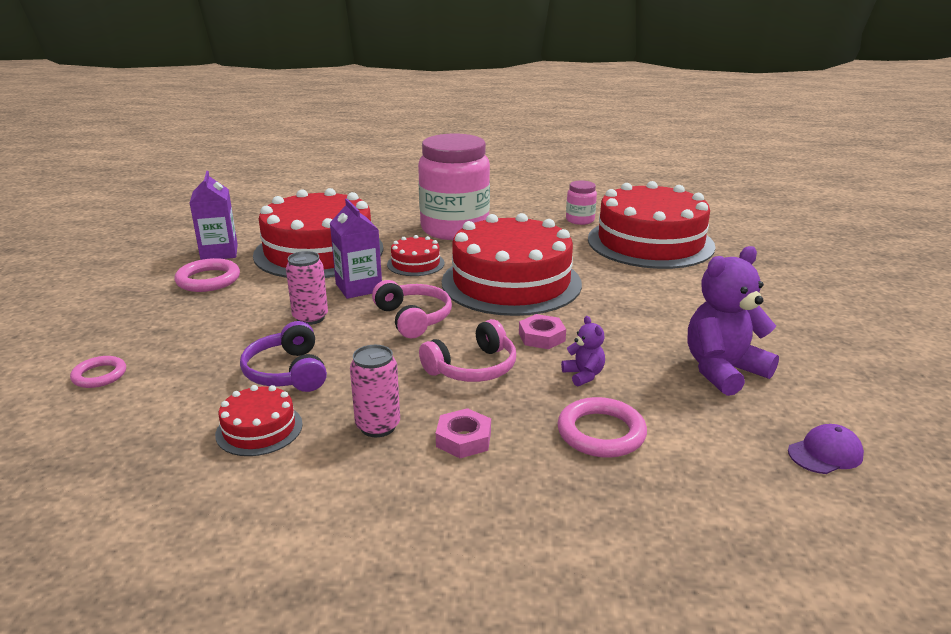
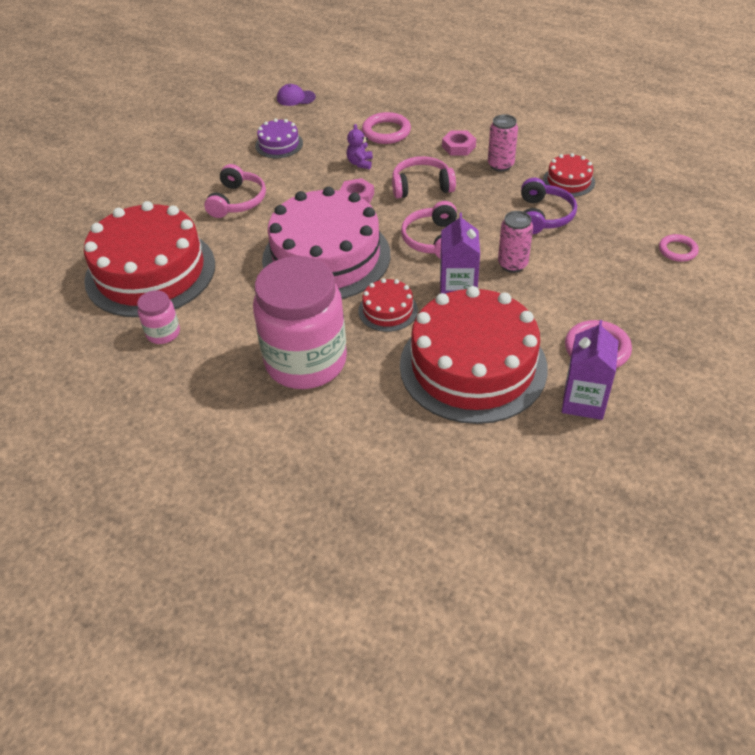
camera: 150 degrees left, 20 degrees up
(511, 282) = (326, 257): red cake -> pink cake
(666, 302) = (237, 201): none -> pink headphones
(723, 371) = (279, 144): purple teddy bear -> purple cake

